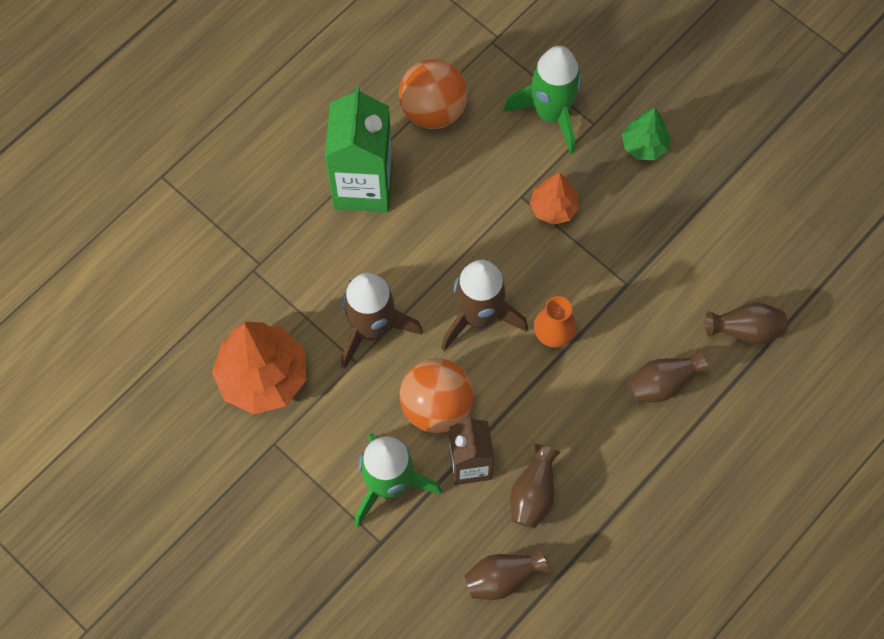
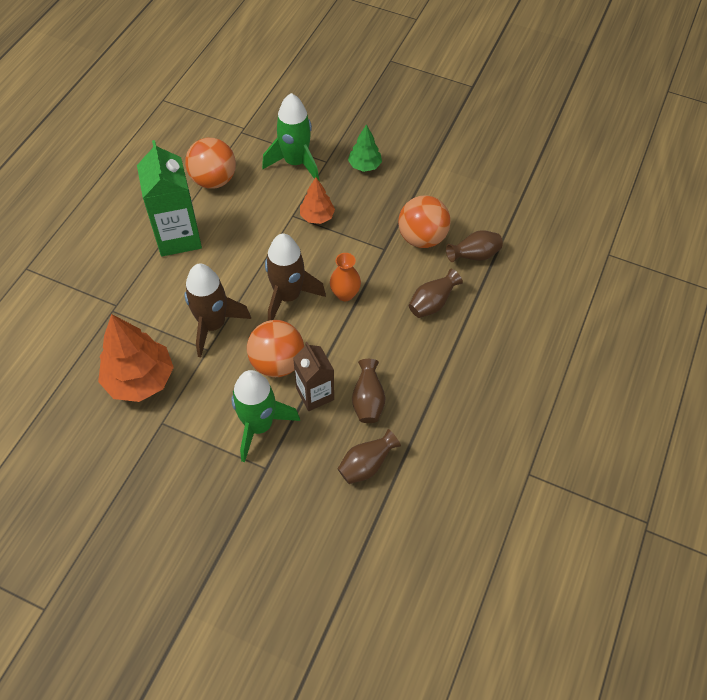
camera: 20 degrees left, 10 degrees down
(683, 282) = (422, 238): none -> orange ball

